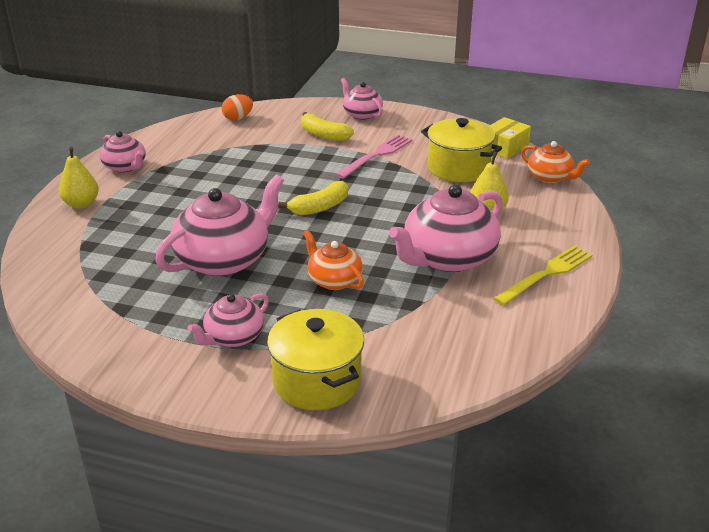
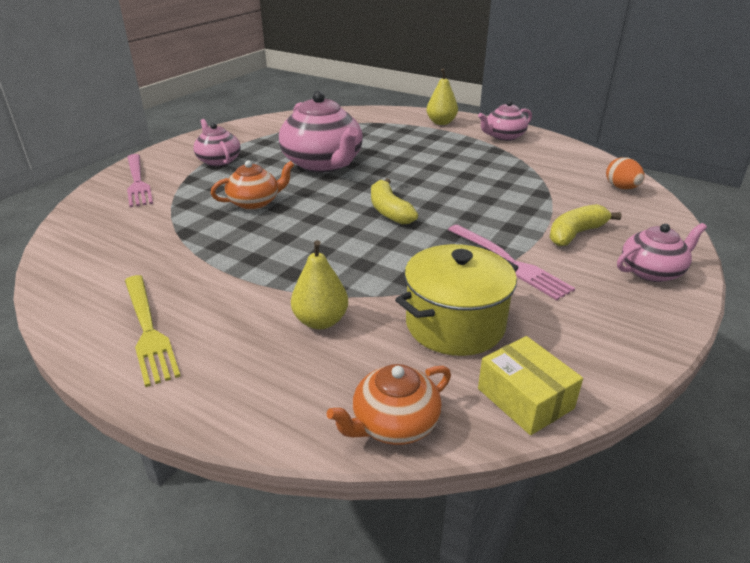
camera: 105 degrees right, 0 degrees up
(317, 381) = (138, 182): yellow pot -> pink fork
(448, 258) = (239, 267): pink teapot -> none

